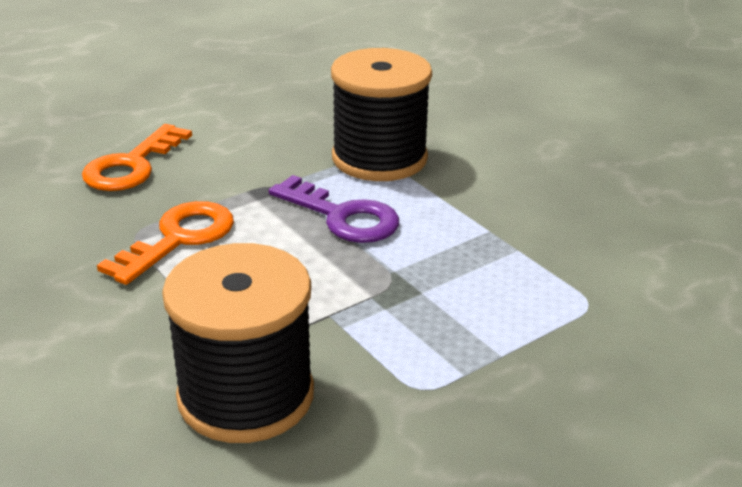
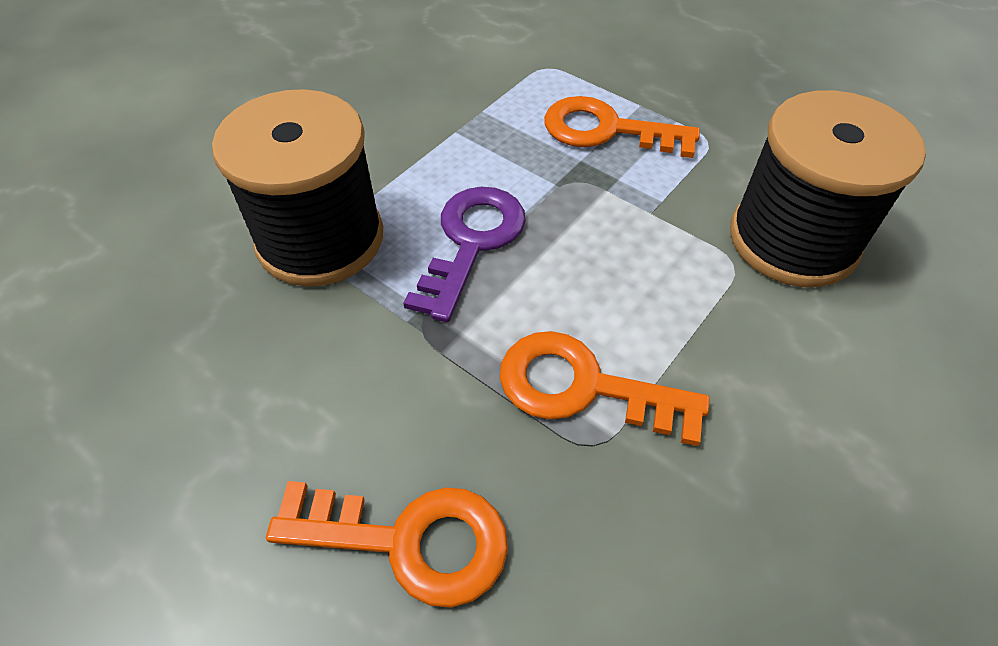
camera: 105 degrees left, 20 degrees up
(461, 318) = (606, 130): none -> orange key

